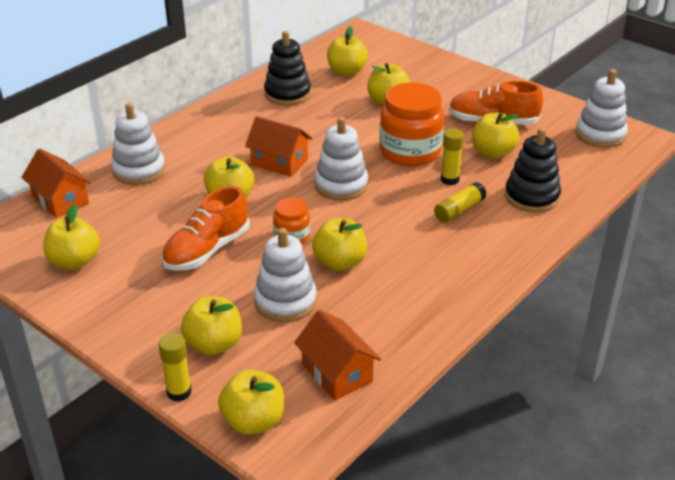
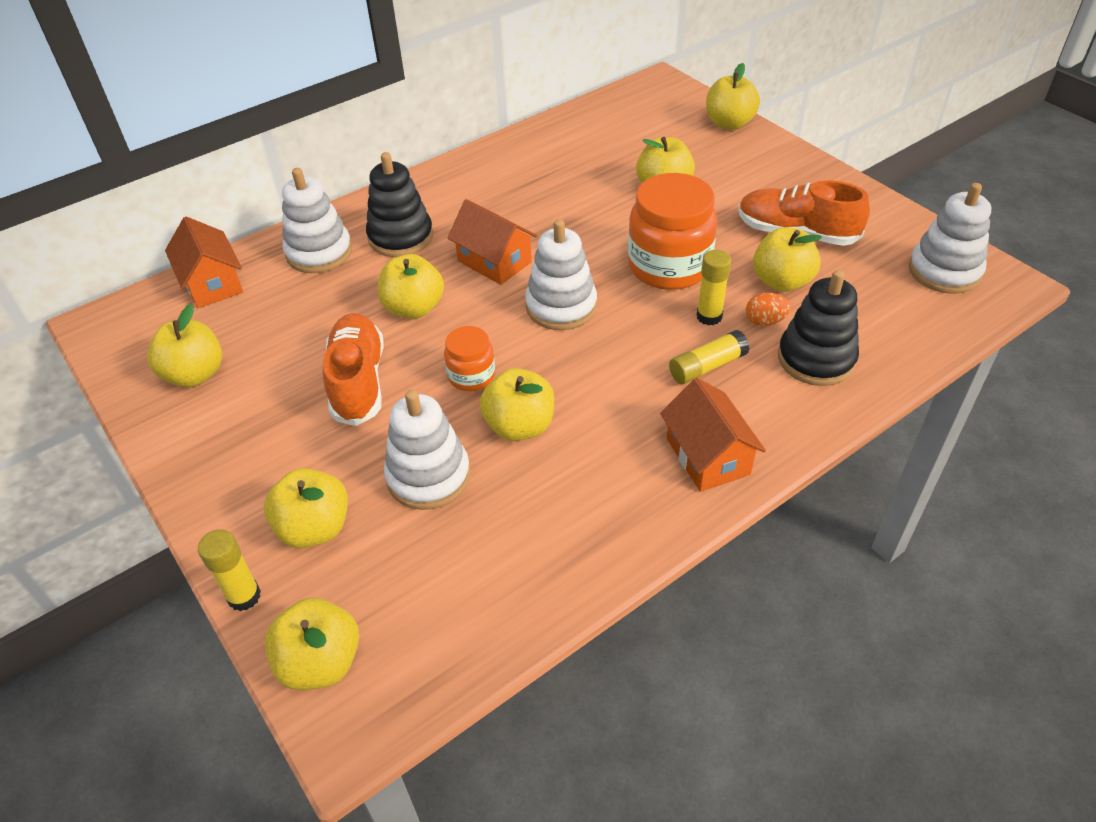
camera: 15 degrees right, 10 degrees up
(207, 250) = (358, 381): orange shoe -> orange shoe turned 120 degrees clockwise
(287, 94) = (538, 163): black stacking toy -> black stacking toy (400, 237)
(337, 373) = (456, 604): orange house -> orange house (707, 456)
(346, 72) = (624, 139): yellow apple -> yellow apple (729, 123)
(489, 178) = (765, 321): none -> orange egg

